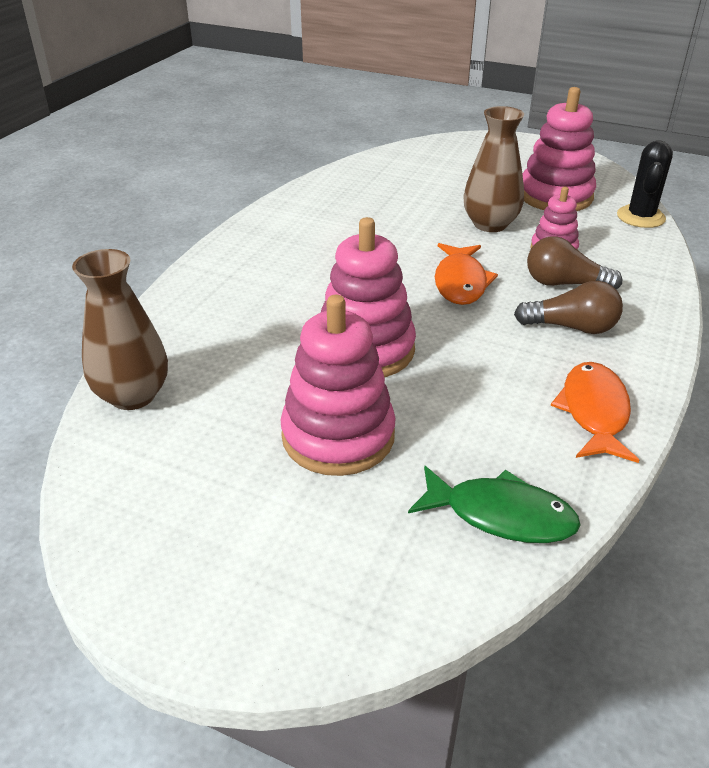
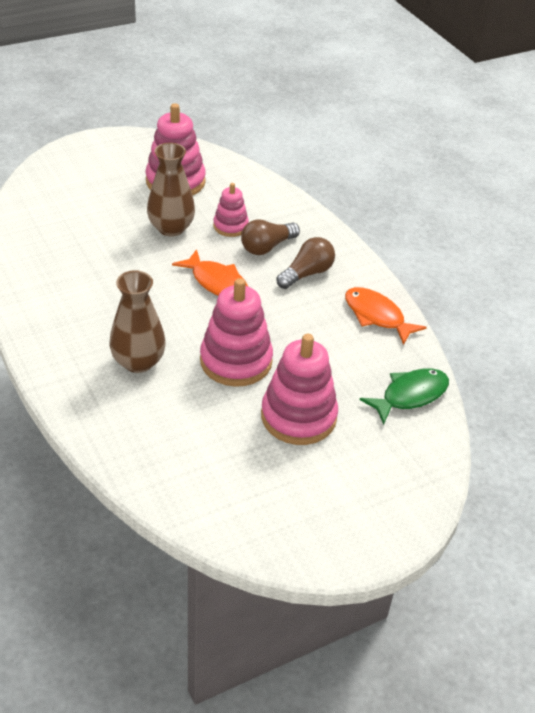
camera: 55 degrees left, 5 degrees up
(133, 395) = (167, 483): brown vase -> brown vase (138, 362)
(640, 217) = (240, 171): black cactus -> none

